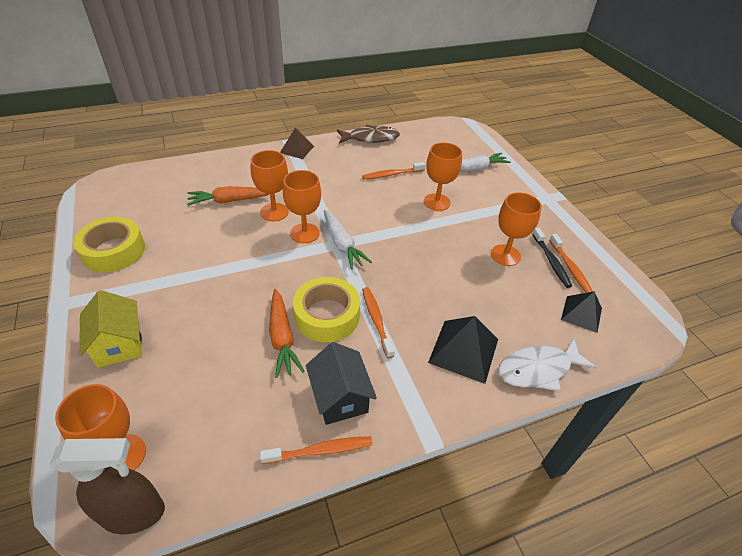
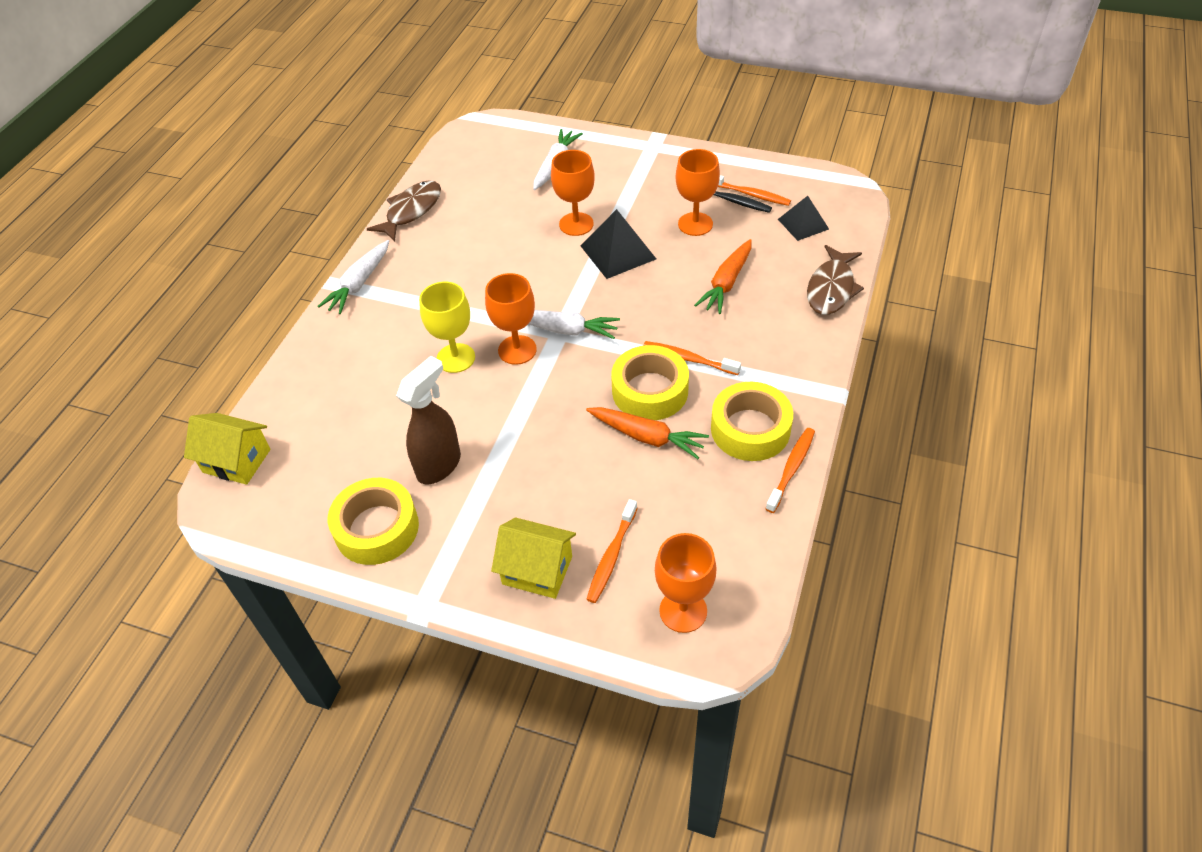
camera: 45 degrees left, 5 degrees up
(132, 176) = (236, 461): none -> yellow house
(134, 513) = (751, 620): brown spray bottle -> brown spray bottle (439, 465)
(230, 201) = (393, 387): orange carrot -> orange carrot (726, 283)
(274, 212) = (456, 358): orange goblet -> yellow goblet
(297, 149) = (359, 283): brown pyramid -> white carrot
(340, 397) = (750, 429): black house -> yellow tape
(392, 174) = (496, 231): orange toothbrush -> orange toothbrush (611, 556)
(464, 350) = (773, 321): black pyramid -> black pyramid (618, 252)
(538, 369) = (831, 288): white fish -> brown fish

